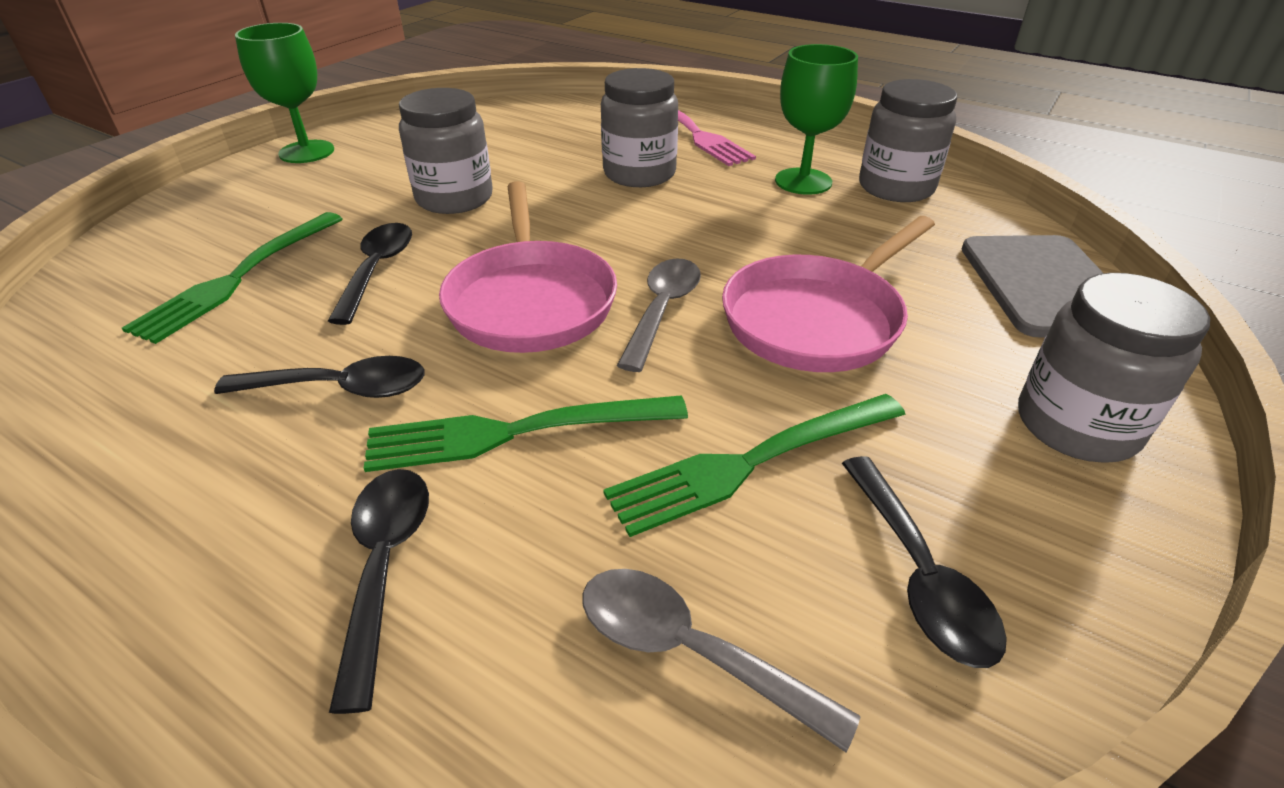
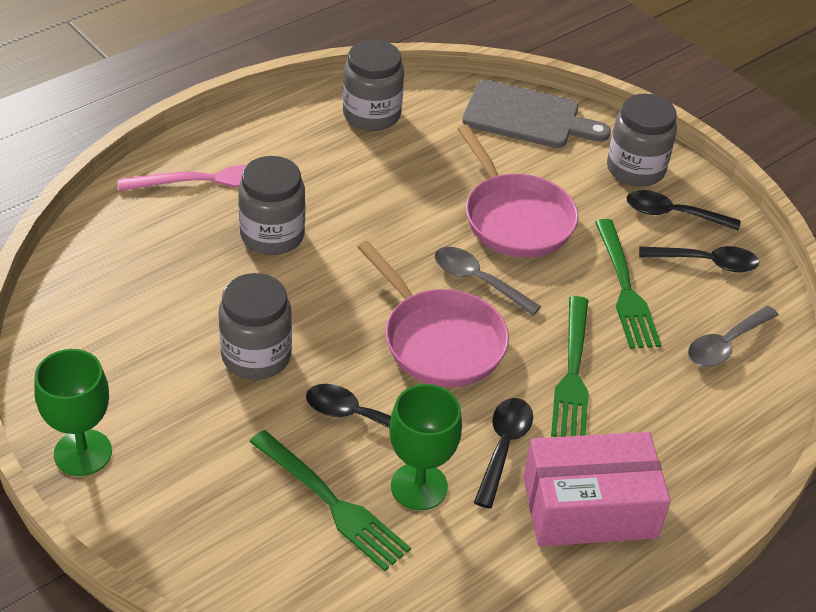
camera: 75 degrees left, 5 degrees up
(214, 502) = (589, 507): none -> pink box
(385, 567) = (655, 438): black spoon -> black spoon (673, 214)
(530, 300) = (439, 340): pink pan -> pink pan turned 45 degrees clockwise
(803, 181) = (337, 154): green goblet -> green goblet (419, 486)

